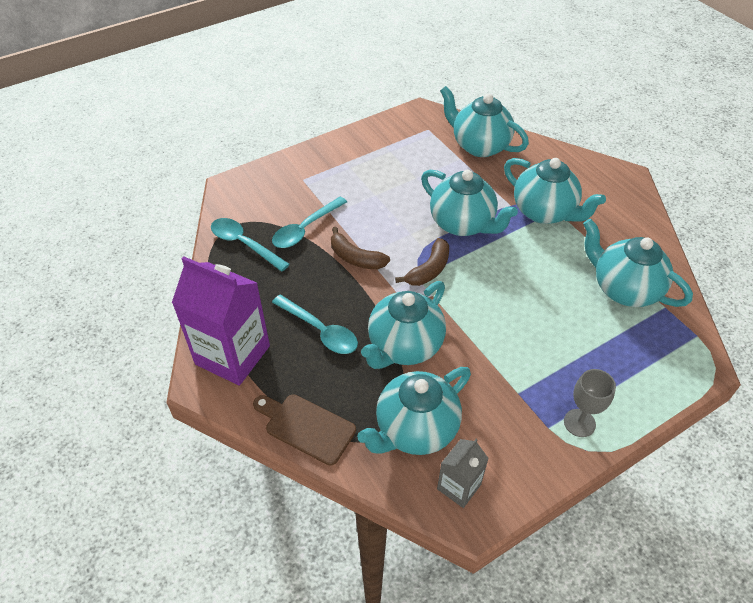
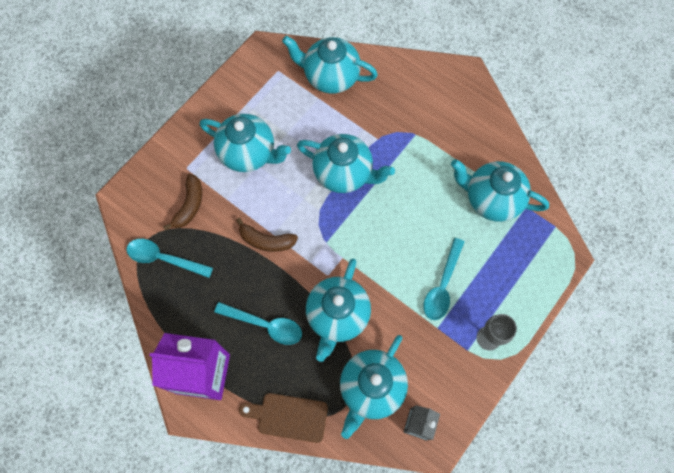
camera: 20 degrees left, 20 degrees up
(305, 229) = (211, 224): turquoise spoon -> turquoise spoon (442, 285)
(429, 270) = (332, 232): brown banana -> brown banana (189, 205)
(544, 212) = (408, 137): turquoise teapot -> turquoise teapot (248, 153)

